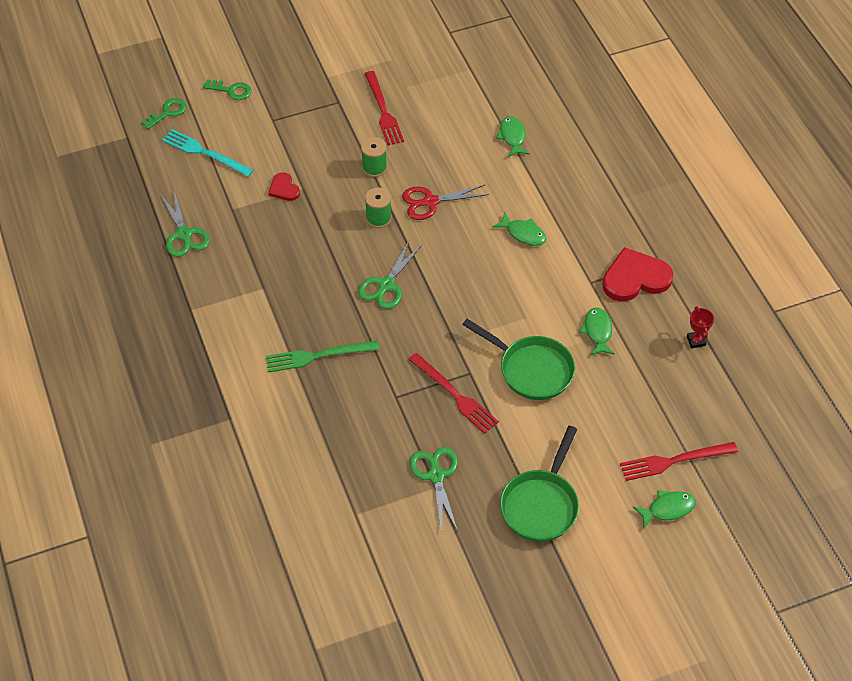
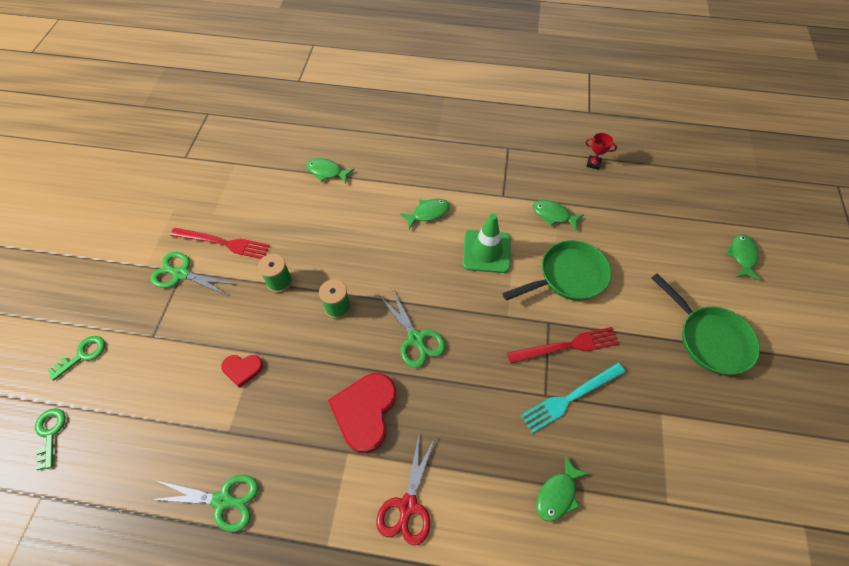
camera: 60 degrees left, 5 degrees up
(205, 153) = (136, 422): turquoise fork -> turquoise fork (570, 397)
(316, 435) = (557, 494): none -> green fish
(318, 356) = (462, 442): green fork -> none
(429, 202) = (349, 260): red scissors -> red scissors (407, 506)
(436, 475) = (648, 406): green scissors -> green scissors (181, 274)
(513, 296) = (486, 251): none -> green traffic cone
(635, 278) = (516, 168): red heart -> red heart (365, 411)
(674, 461) = (698, 230): red fork -> none

